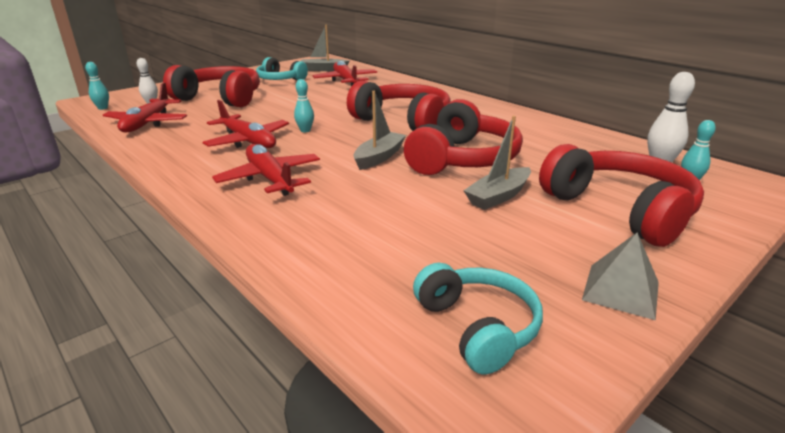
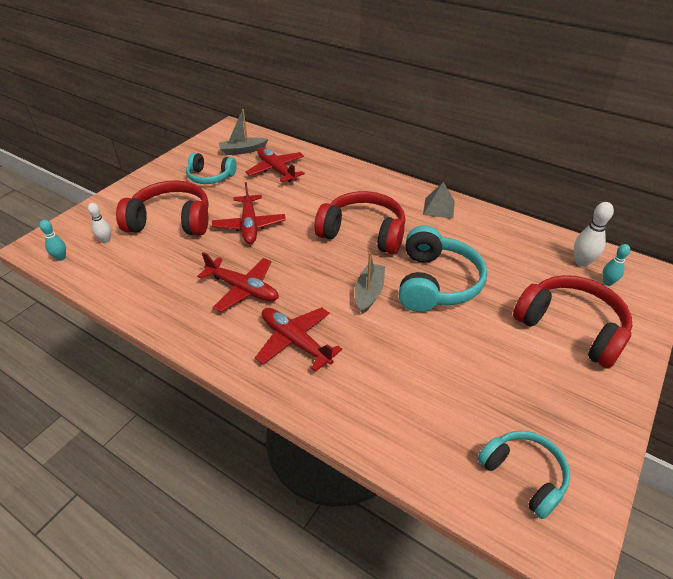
camera: 15 degrees left, 15 degrees up
(147, 123) = (127, 277): red plane -> red plane (249, 225)
(305, 130) = (284, 263): turquoise bowling pin -> none
(462, 159) = (436, 283): red headphones -> turquoise headphones
(498, 196) = (482, 328): grey boat -> none
(621, 290) = (596, 417): grey pyramid -> grey pyramid (439, 208)

